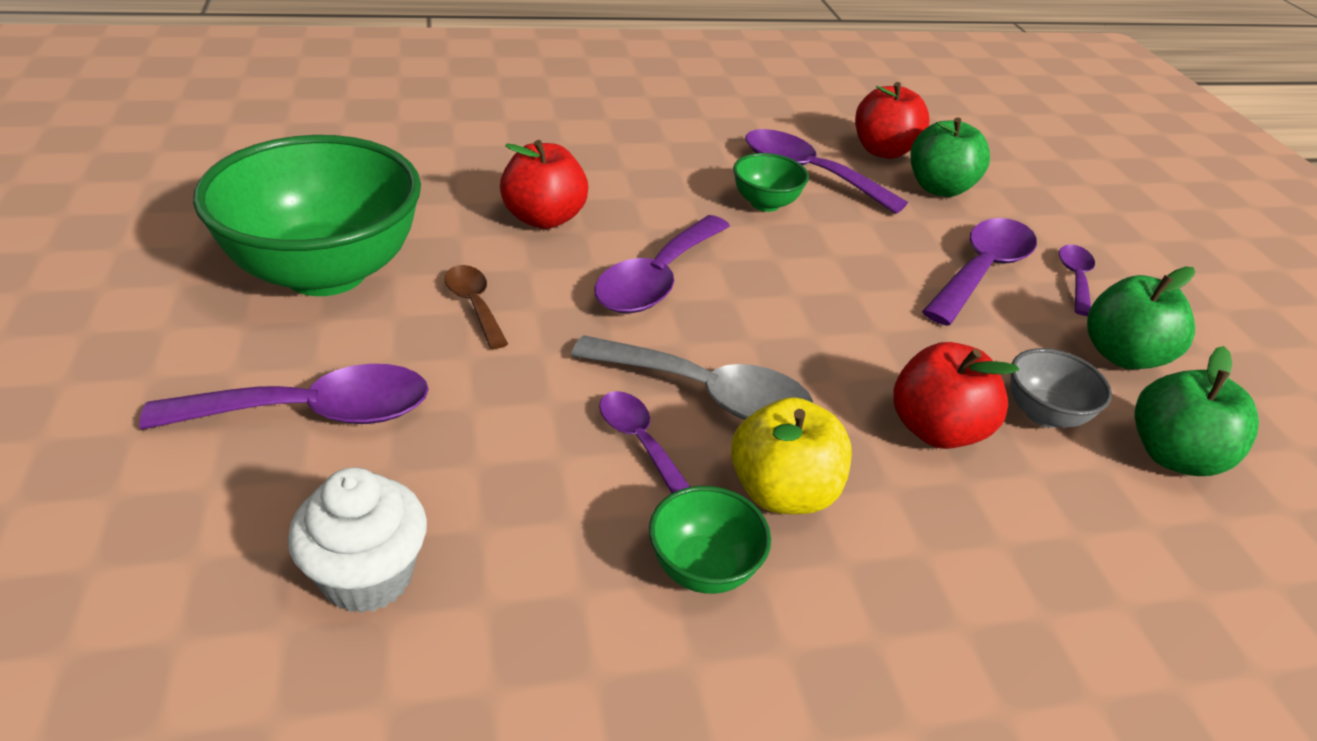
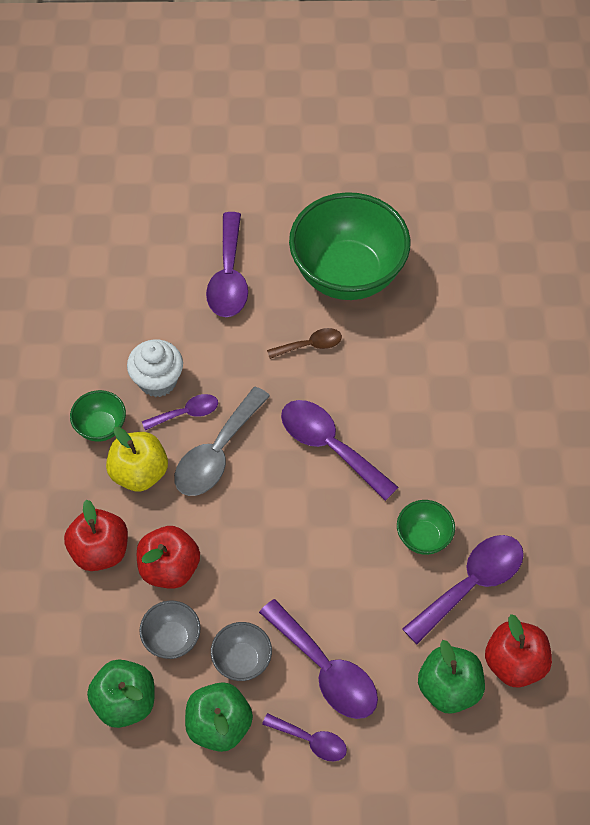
camera: 105 degrees right, 20 degrees up
(368, 576) = (125, 301): white cupcake -> white cupcake (158, 381)
(544, 218) = (404, 388): red apple -> red apple (100, 551)
(1022, 341) = (242, 660): none -> grey bowl

